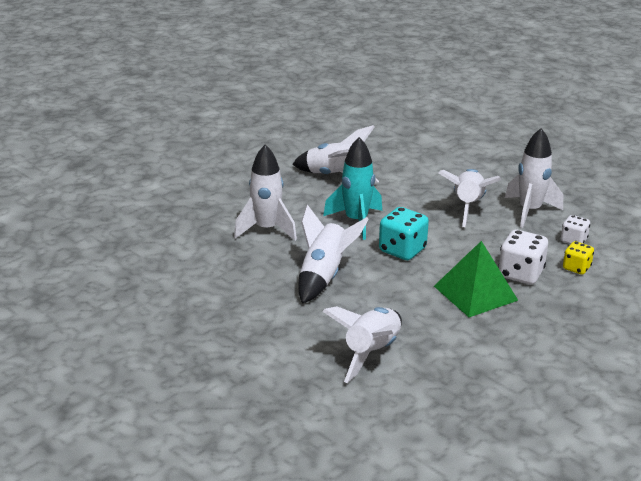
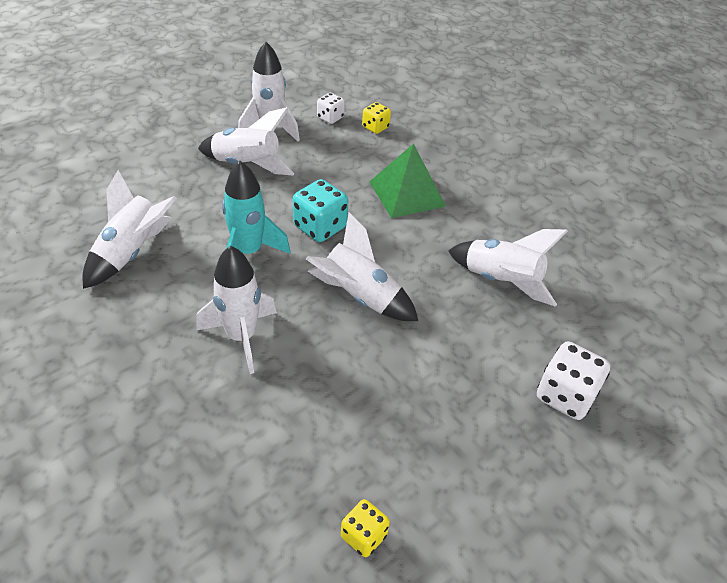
camera: 85 degrees left, 15 degrees up
(109, 293) = (363, 536): none -> yellow dice
(520, 274) = (379, 160): white dice -> white dice (565, 396)

